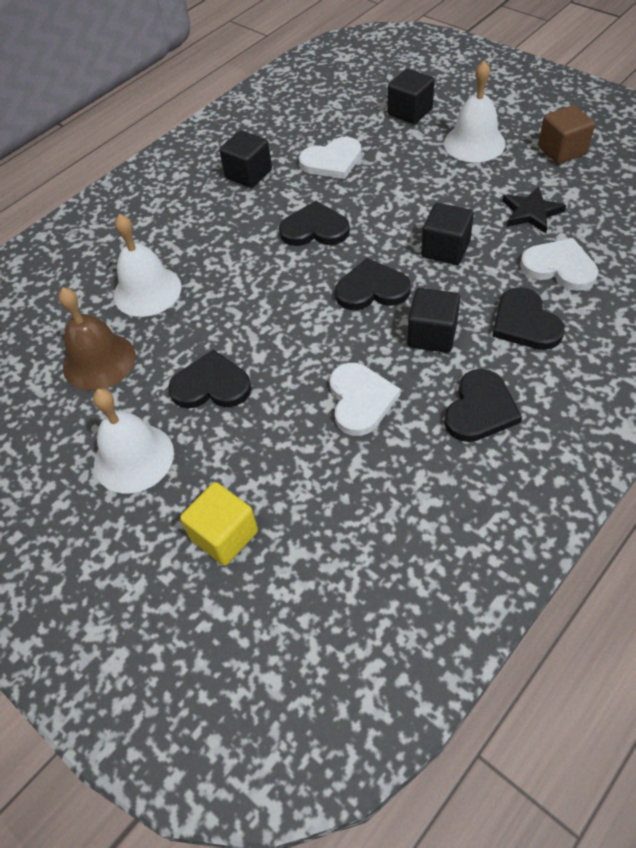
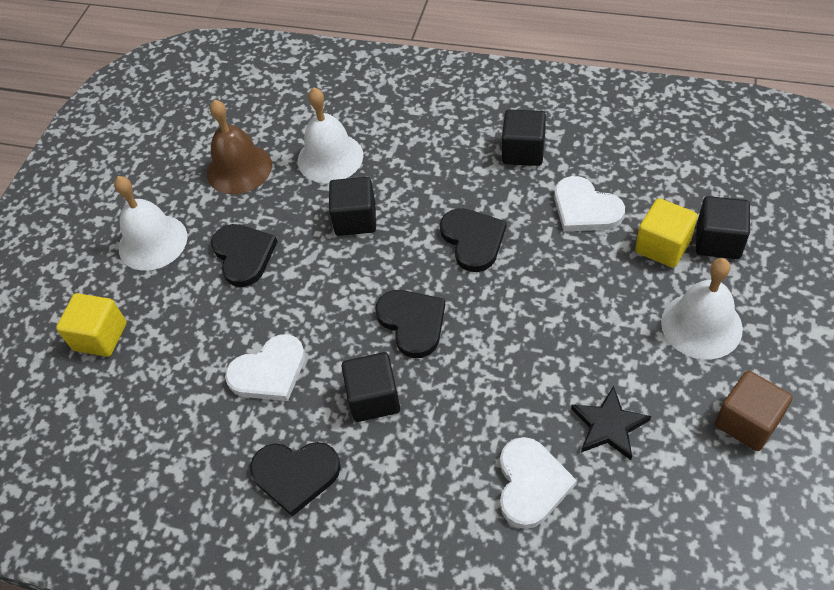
camera: 65 degrees right, 0 degrees up
(395, 137) = (662, 246): none -> yellow cube
(445, 249) = (503, 364): black cube -> black cube (355, 219)
(525, 323) = (428, 477): black heart -> none

